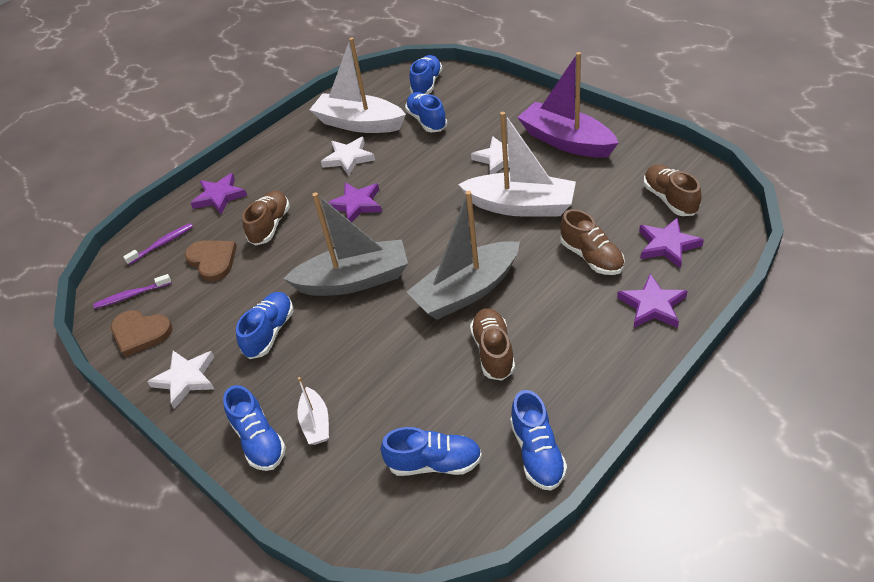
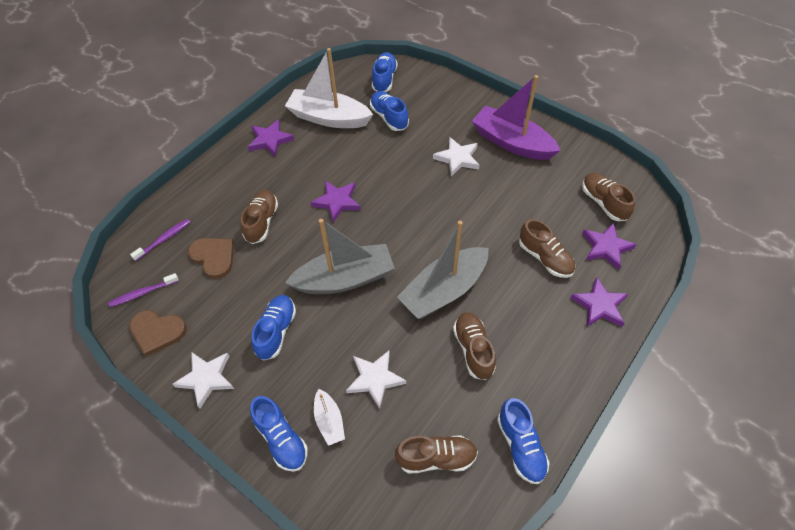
camera: 10 degrees left, 10 degrees up
(219, 196) = (210, 190): purple star -> purple star (270, 140)
(348, 158) = (324, 154): white star -> white star (375, 379)
(434, 463) = (436, 458): blue shoe -> brown shoe
(521, 206) = (480, 206): white boat -> none

